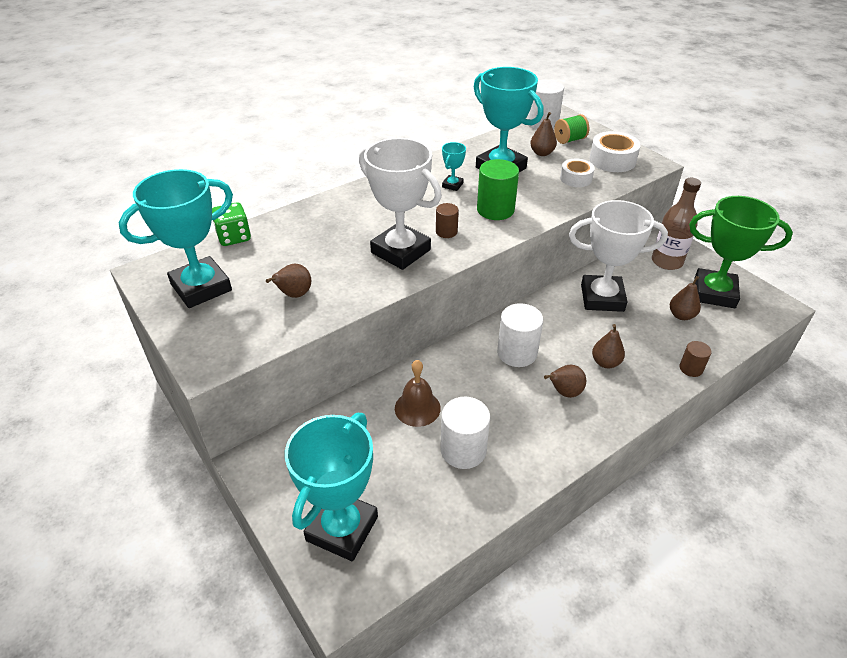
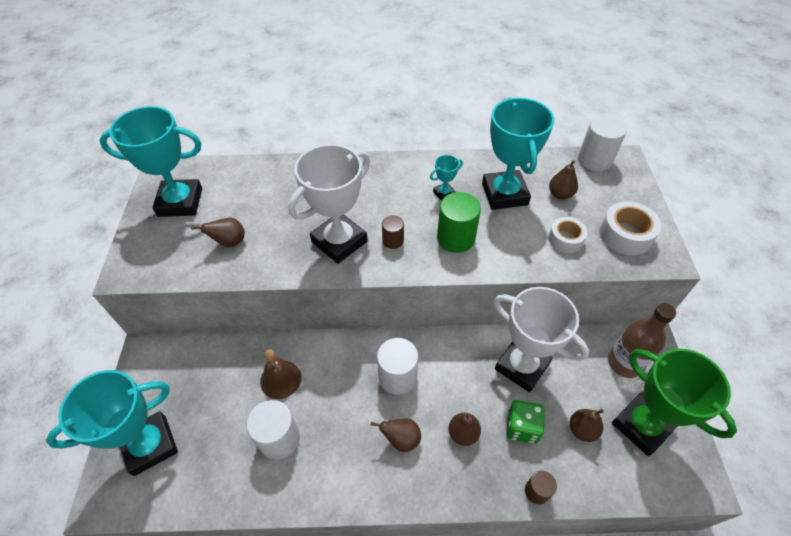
camera: 35 degrees right, 10 degrees up
(234, 237) = (239, 167): green dice -> green dice (522, 427)
(401, 251) = (339, 241): white trophy -> white trophy turned 60 degrees clockwise
(569, 140) = (603, 191): green spool -> none

